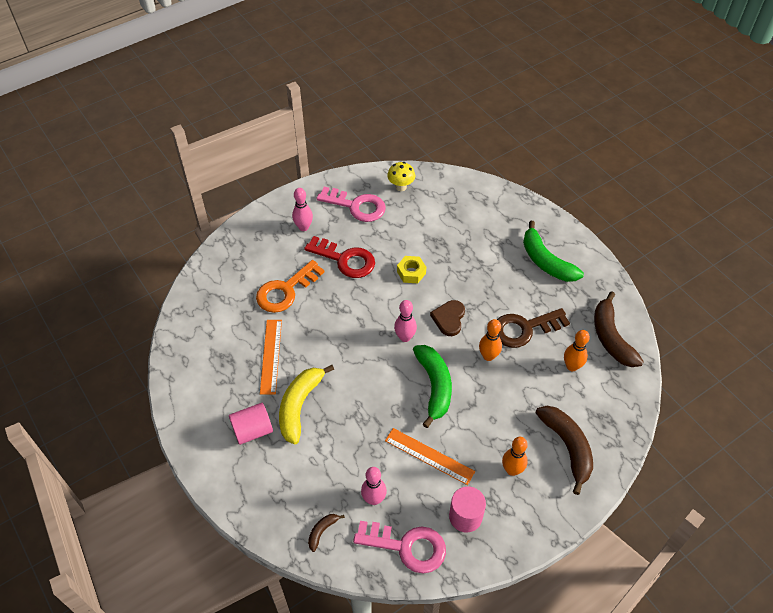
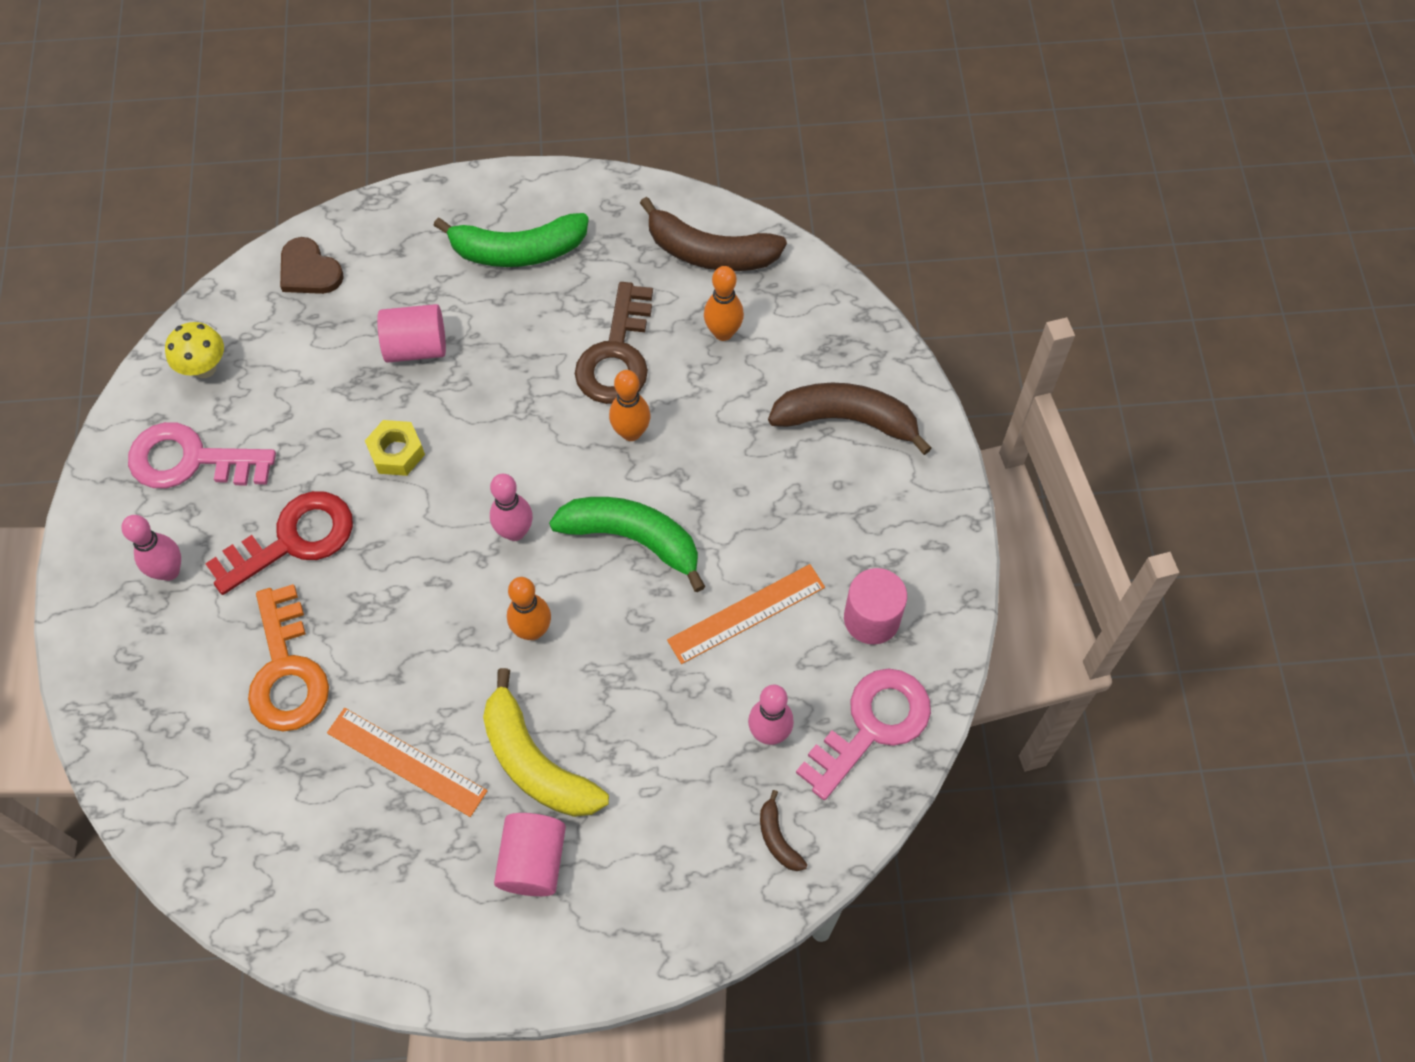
camera: 60 degrees left, 10 degrees up
(356, 206) = (190, 460): pink key -> pink key turned 135 degrees counterclockwise
(449, 318) = (525, 448): brown heart -> brown heart (309, 271)
(467, 251) = (416, 347): none -> pink cylinder
(512, 470) = (837, 513): orange bowling pin -> orange bowling pin (532, 630)

